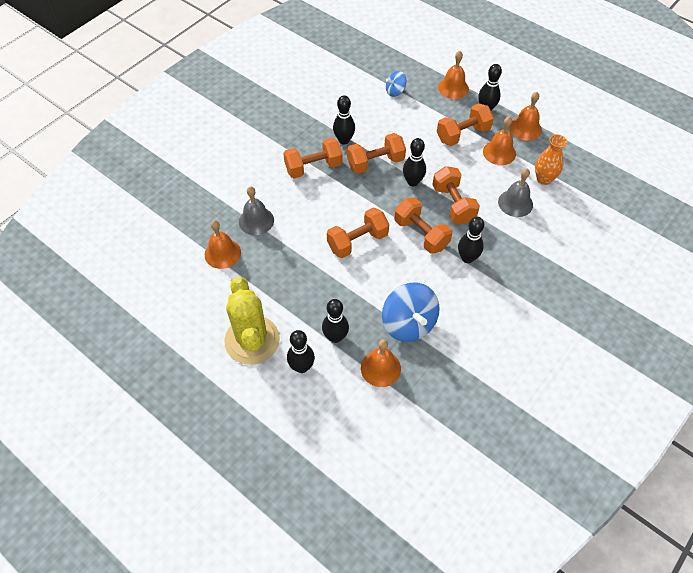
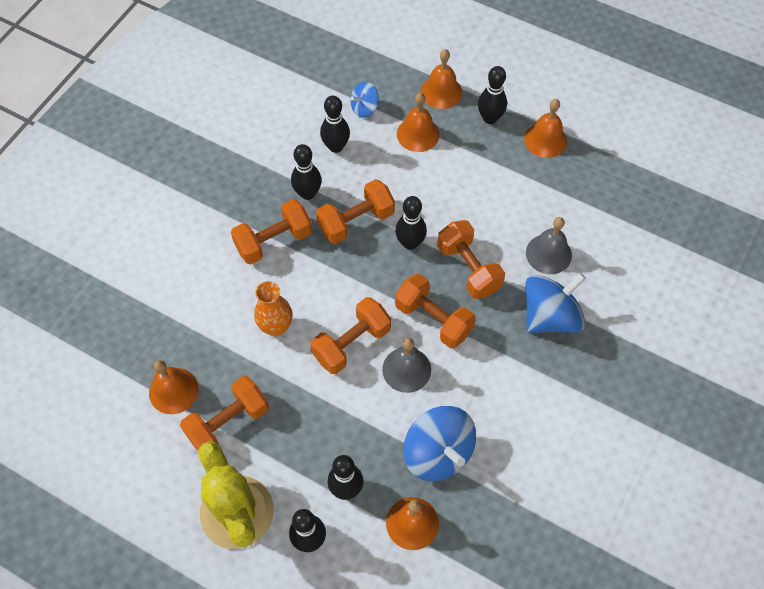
camera: 10 degrees left, 5 degrees up
(256, 221) = (210, 334): grey bell -> grey bell (406, 369)
(463, 134) = (465, 161): orange dumbbell -> orange dumbbell (228, 423)
(467, 258) = (499, 345): black bowling pin -> black bowling pin (336, 147)
(499, 152) = (517, 181): orange bell -> orange bell (418, 134)
(509, 244) = (550, 316): none -> blue spinning top
(544, 179) = (580, 212): orange vase -> orange vase (276, 327)

